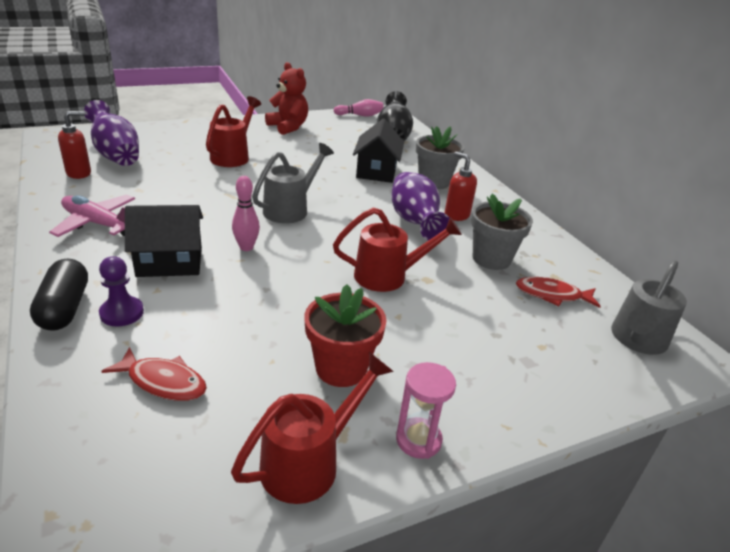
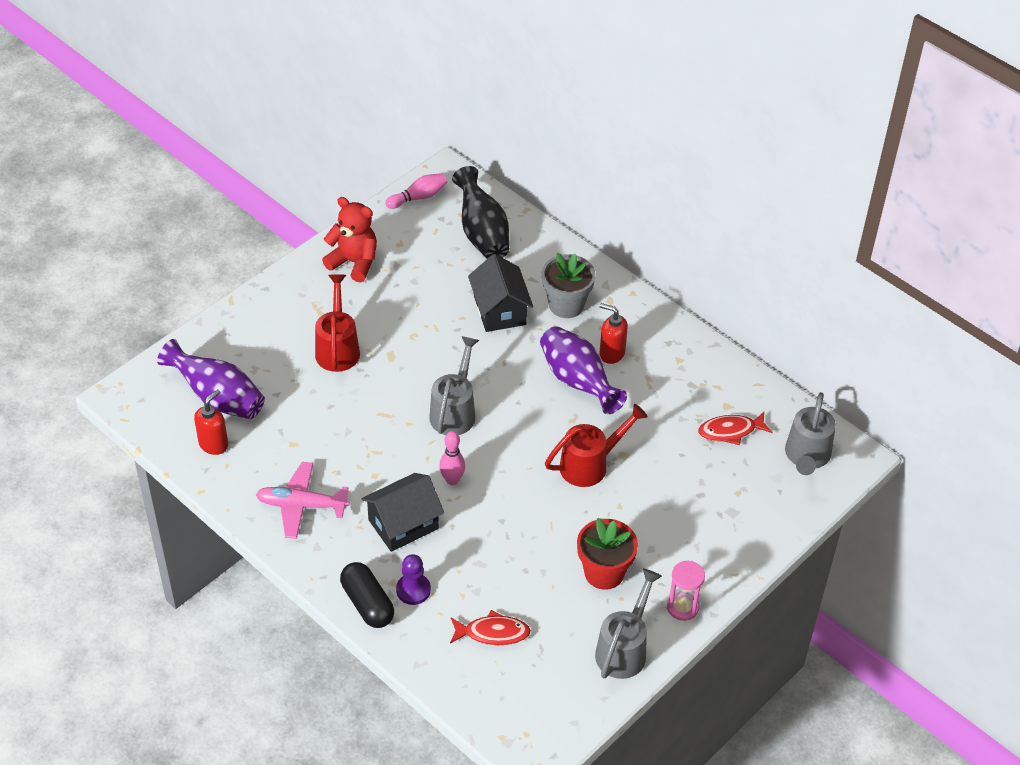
camera: 20 degrees left, 15 degrees up
(309, 462) = (624, 649): red watering can -> grey watering can
(491, 259) = (666, 405): grey flower pot -> none

